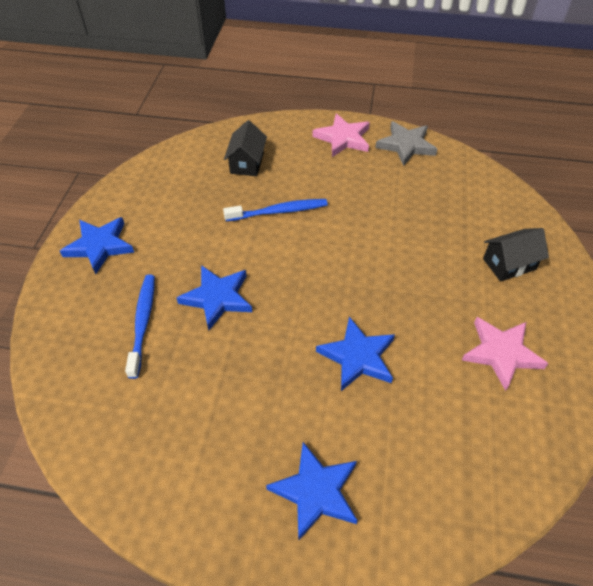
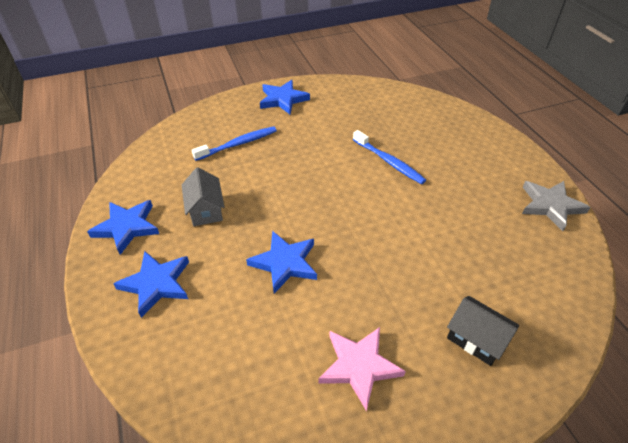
camera: 60 degrees right, 5 degrees down
(217, 298) = (282, 167): blue star -> blue star (127, 227)
(232, 399) = (206, 210): none -> grey house
(247, 163) = (420, 125): black house -> none
(343, 138) = (509, 163): pink star -> none

